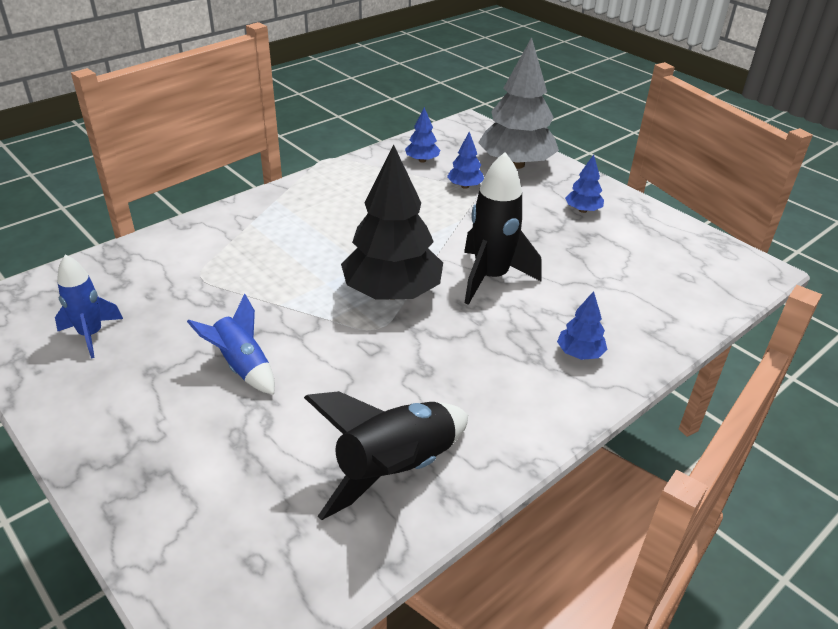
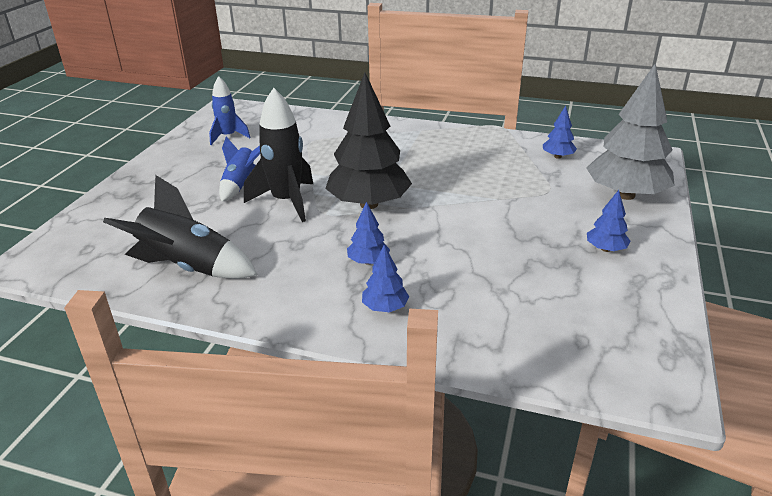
camera: 60 degrees right, 5 degrees down
(465, 186) = (550, 185): blue tree -> blue tree (368, 261)
(491, 278) = (437, 236): black rocket -> black rocket (286, 202)

